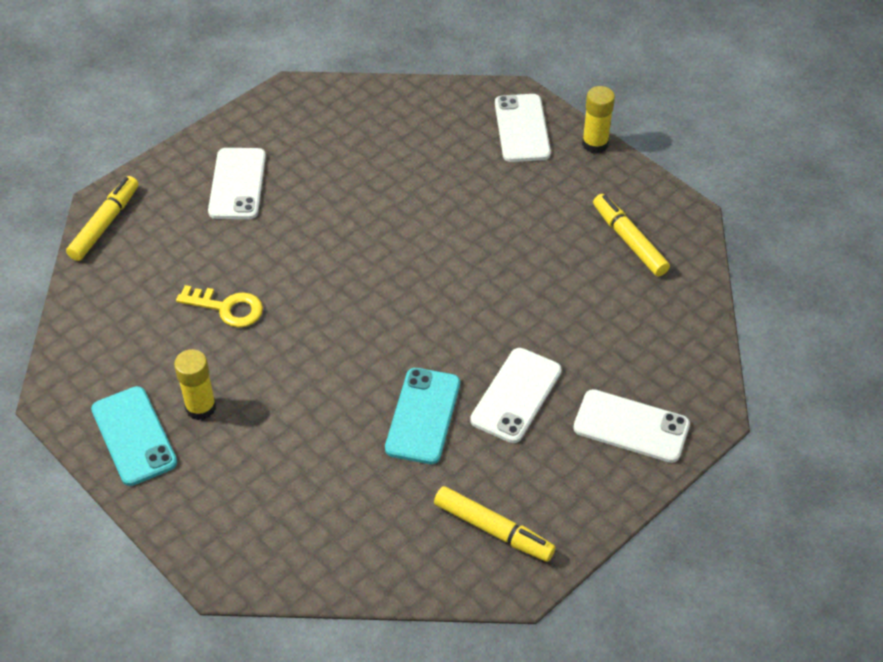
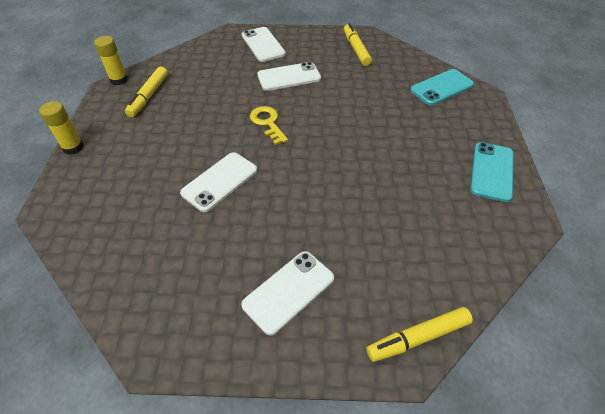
camera: 135 degrees left, 0 degrees up
(201, 407) = (442, 162): yellow glue stick -> yellow glue stick (119, 80)
(227, 308) = (381, 204): yellow key -> yellow key (267, 123)
(423, 416) = (337, 93): turquoise phone -> turquoise phone (441, 87)
(522, 128) = (84, 185): white phone -> white phone (220, 181)

